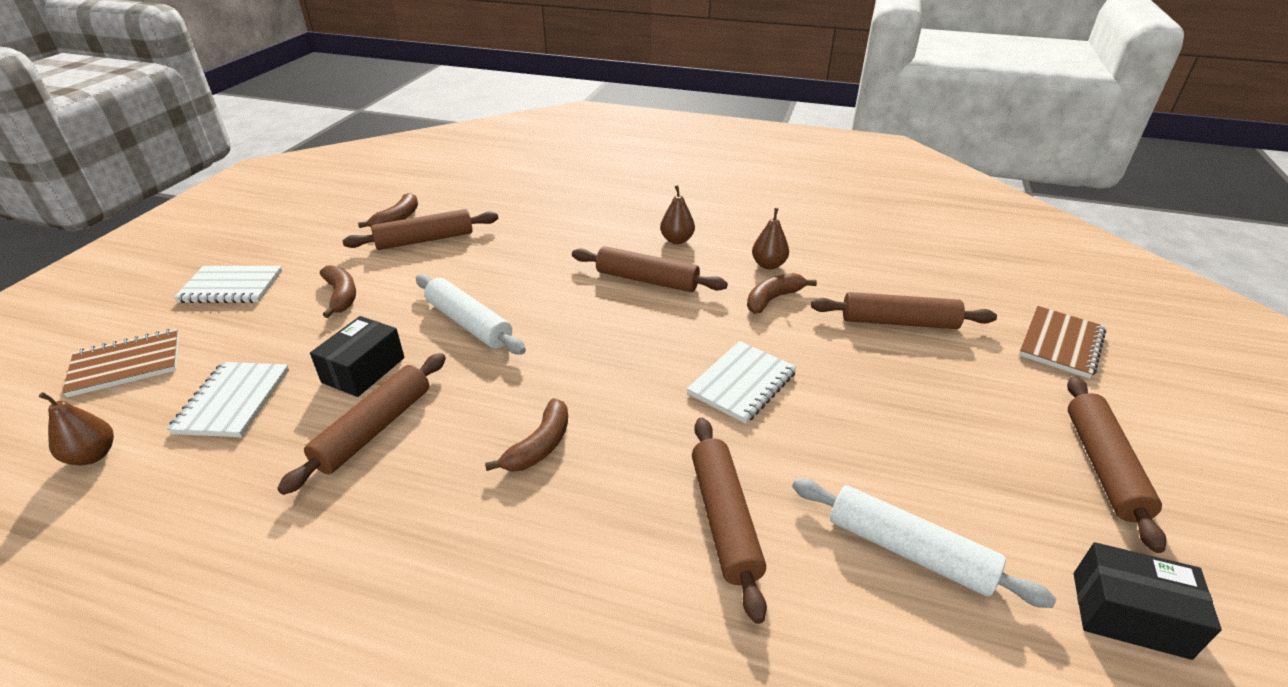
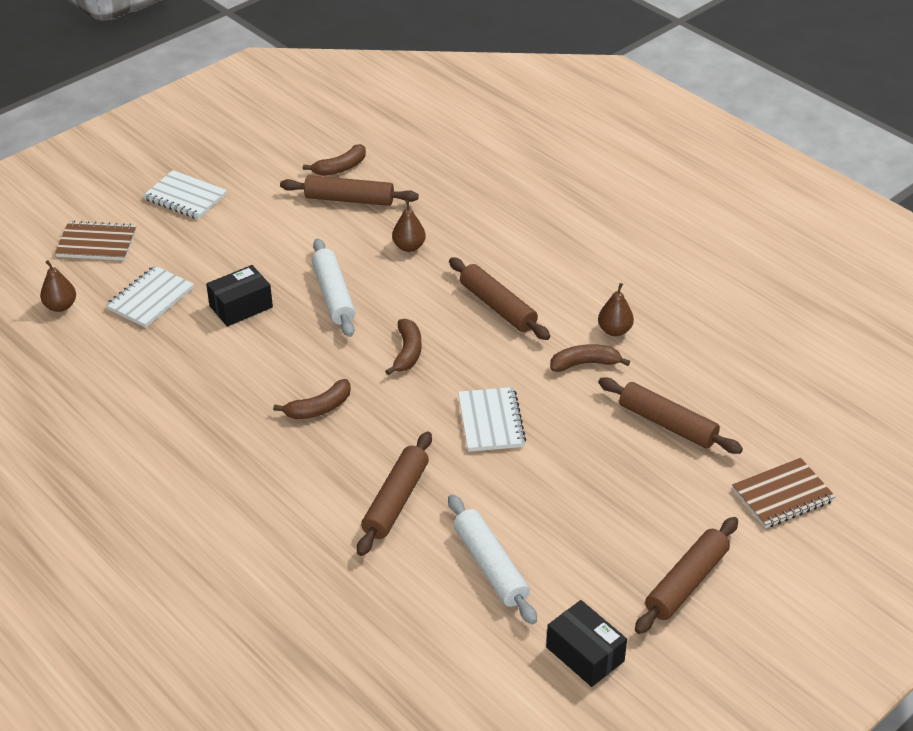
camera: 30 degrees right, 5 degrees up
(341, 296) = (257, 235): brown banana -> brown banana (407, 352)
(374, 429) = (225, 354): brown rolling pin -> none
(677, 240) = (558, 276): brown pear -> brown pear (409, 247)
(742, 383) = (491, 421): white notebook -> white notebook turned 75 degrees counterclockwise

